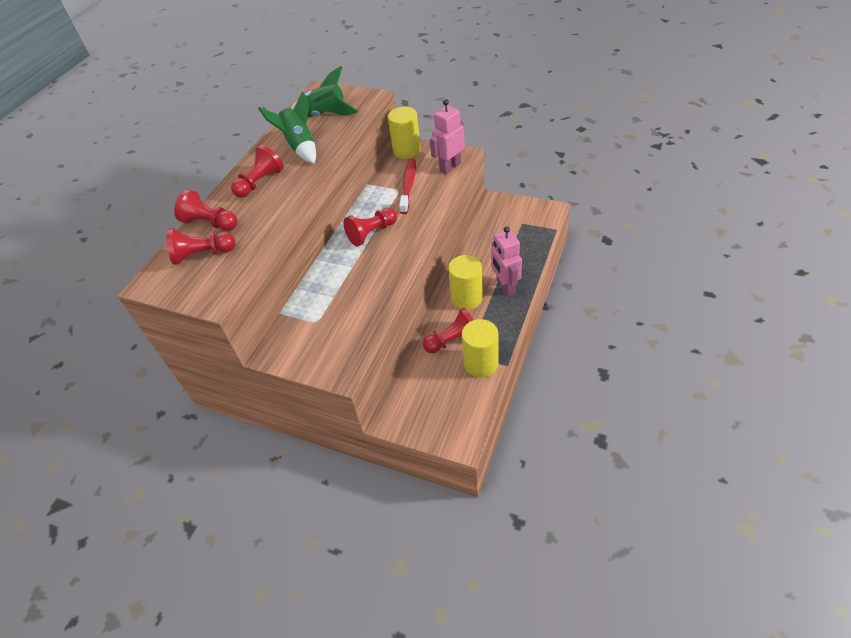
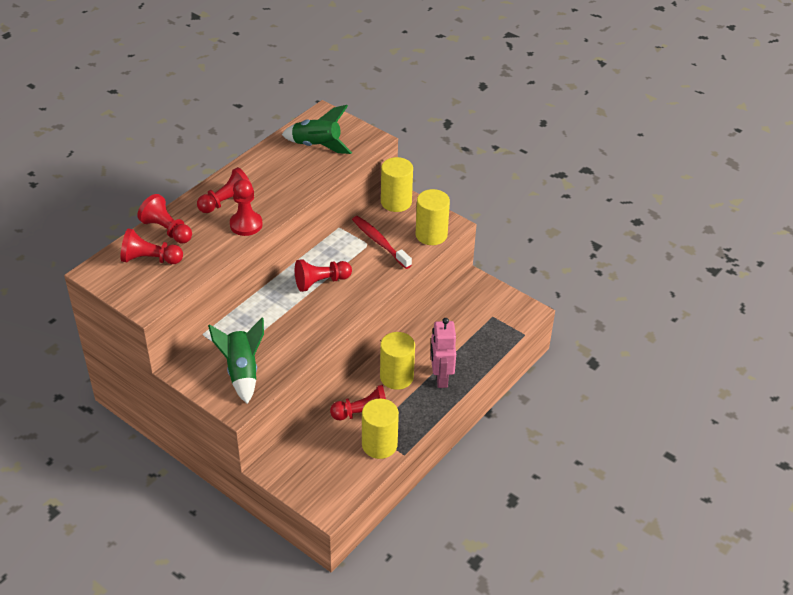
camera: 10 degrees right, 5 degrees down
(286, 196) = (246, 225): none -> red pawn
(300, 147) = (279, 174): green rocket -> green rocket (242, 372)
(408, 185) = (379, 242): red toothbrush -> red toothbrush turned 60 degrees counterclockwise
(450, 167) = (431, 235): pink robot -> yellow cylinder

